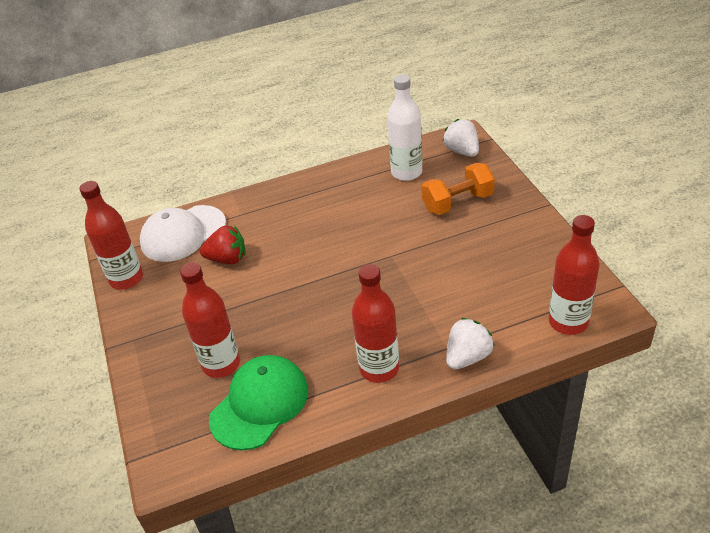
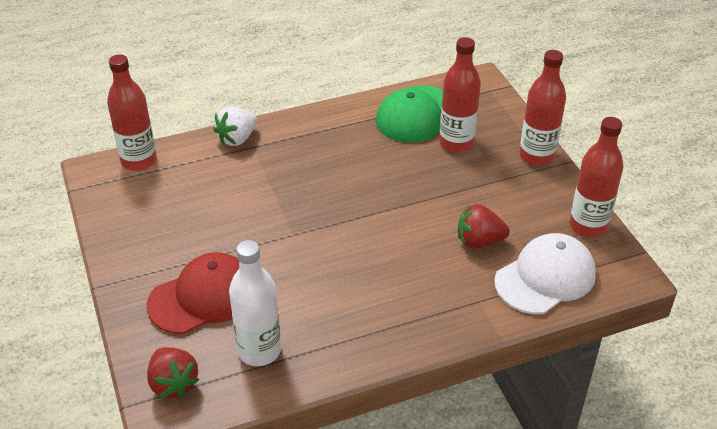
camera: 175 degrees right, 0 degrees up
(379, 368) = (315, 134): red bottle -> red bottle (536, 156)
(457, 202) = (203, 297): orange dumbbell -> red cap
(462, 151) = (173, 384): white strawberry -> red strawberry

